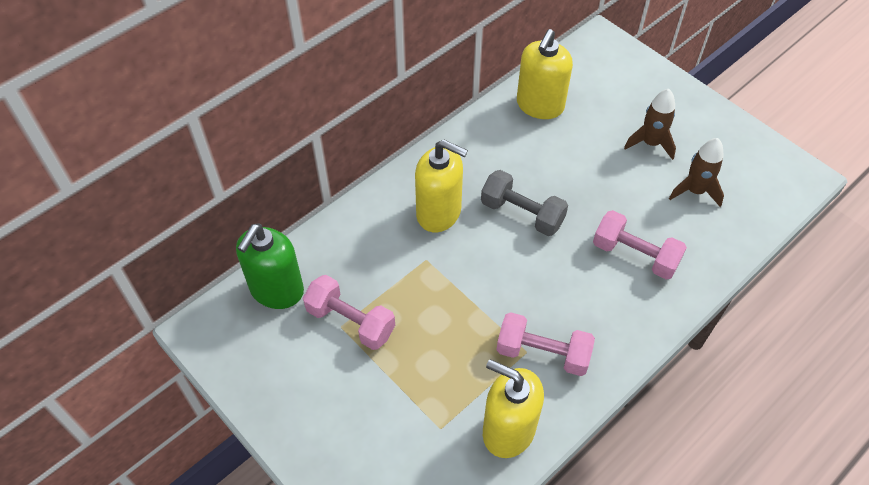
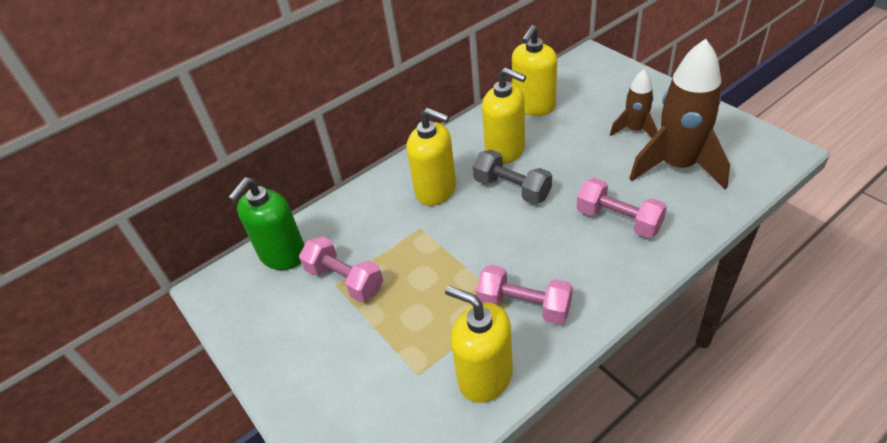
camera: 10 degrees right, 10 degrees down
(511, 164) = (505, 150): none -> yellow soap dispenser
(695, 191) = (677, 166): brown rocket -> brown rocket, size x1.87

